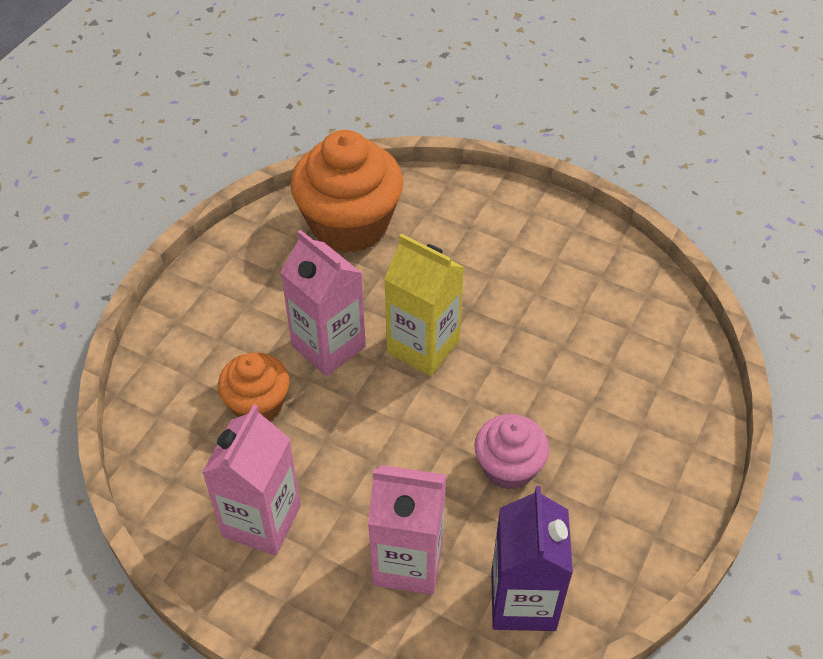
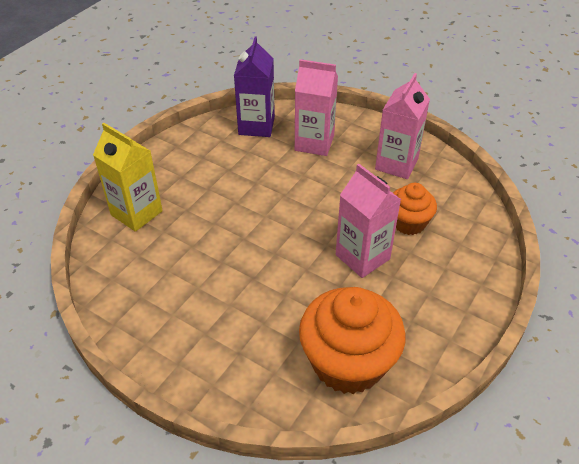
camera: 175 degrees left, 5 degrees down
(423, 347) = (293, 252): yellow carton -> yellow carton (136, 213)
(508, 467) = (249, 179): pink cupcake -> none

